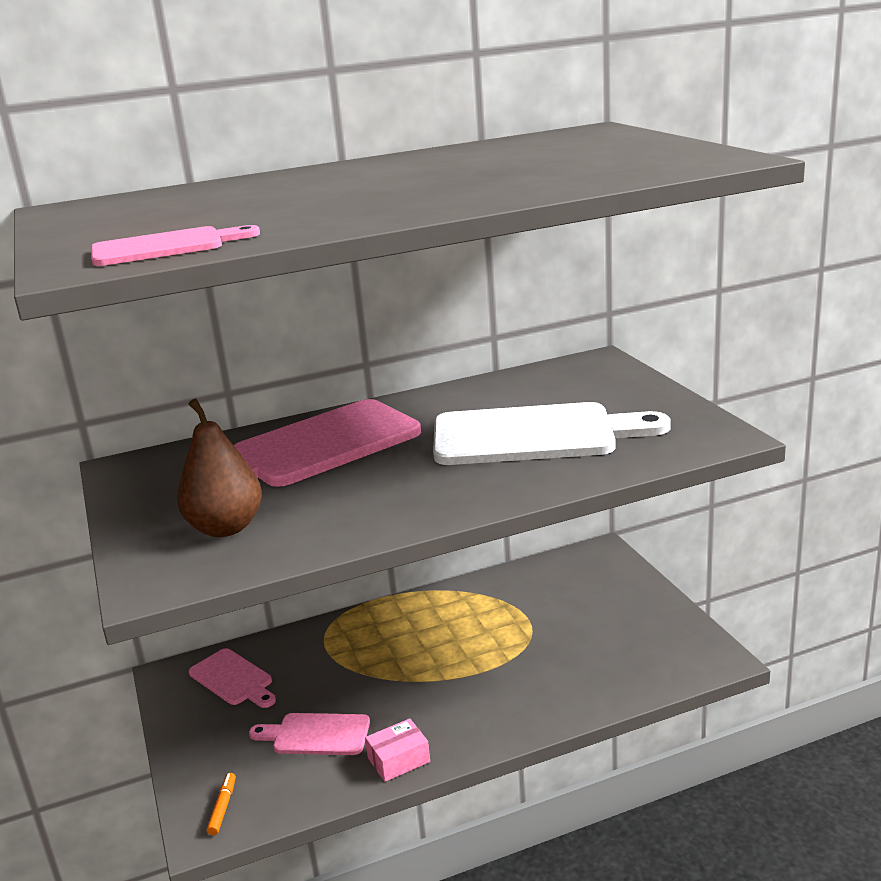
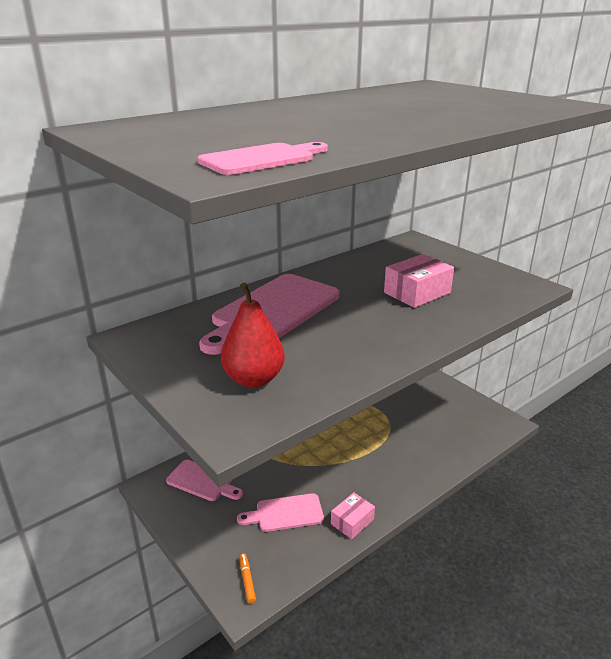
camera: 20 degrees left, 5 degrees up
(225, 527) = (253, 379): brown pear -> red pear
(534, 435) = (417, 292): white cutting board -> pink box

